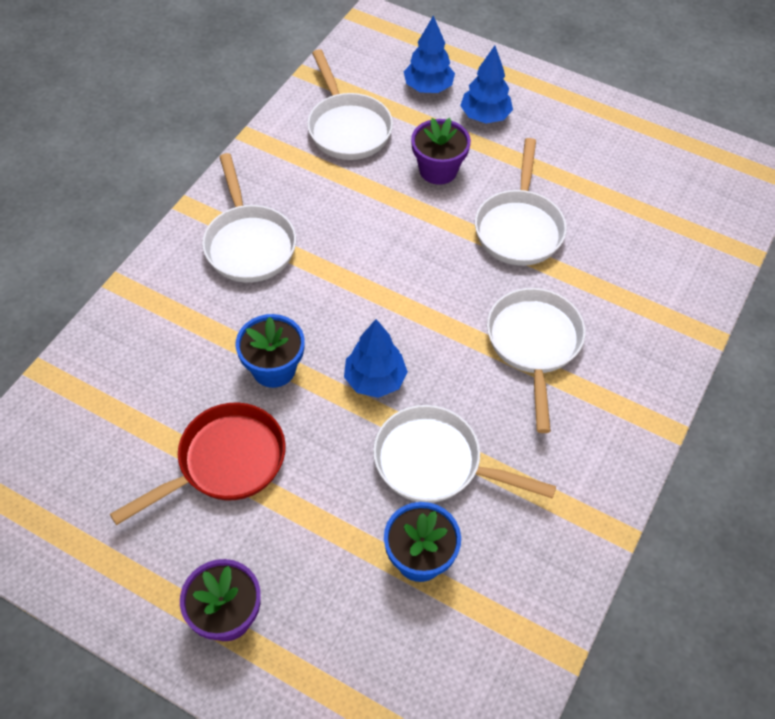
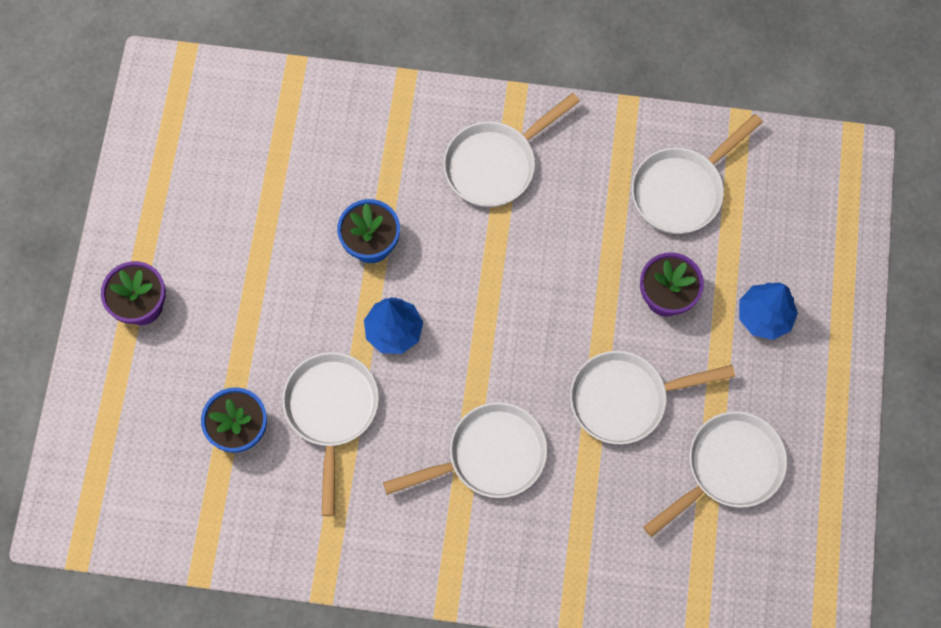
camera: 70 degrees right, 15 degrees up
(224, 463) = (267, 245): red pan -> none
(428, 88) = (778, 246): blue tree -> none
(607, 182) = (728, 468): none -> white pan

